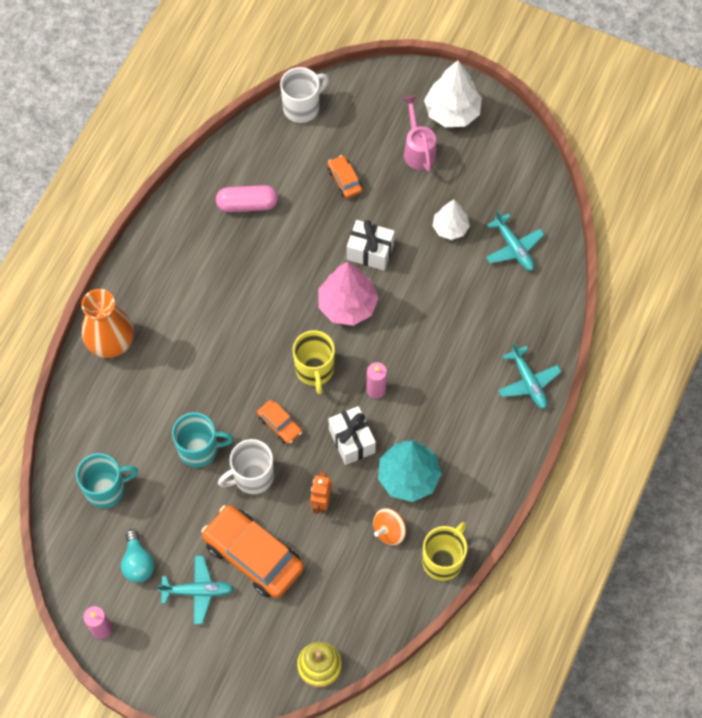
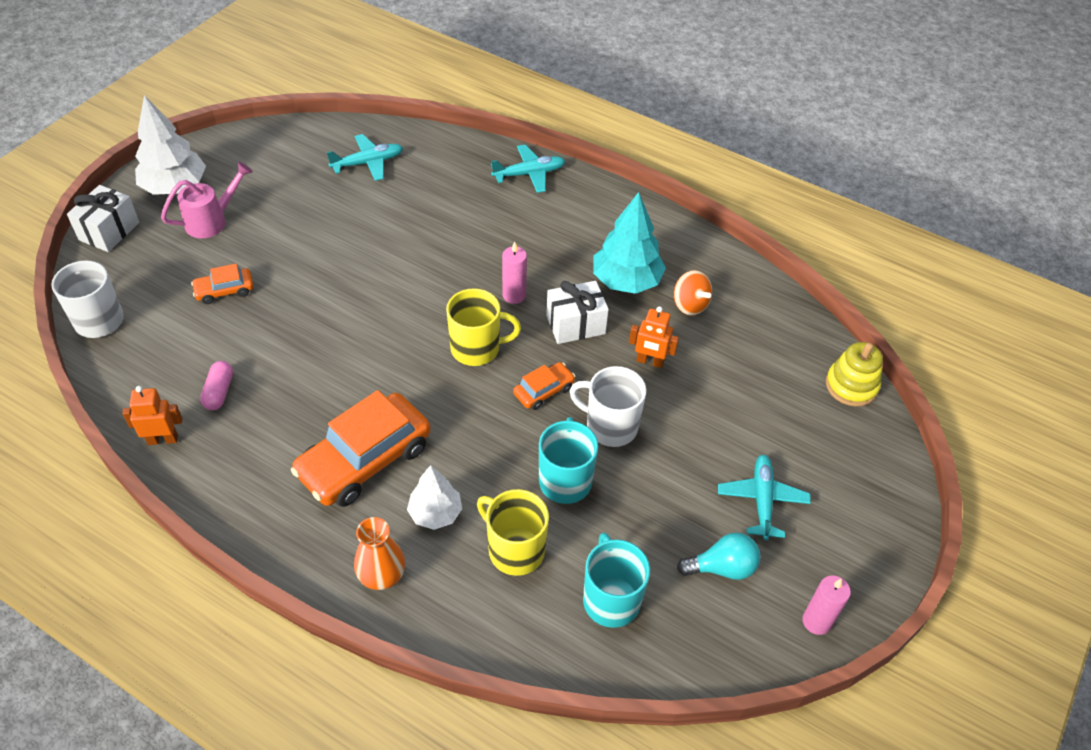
camera: 85 degrees left, 15 degrees down
(111, 342) = (382, 575): orange vase -> orange vase, size x0.66
(202, 182) = (163, 439): none -> orange robot
(247, 204) = (219, 392): pink capsule -> pink capsule, size x0.66
(252, 476) = (610, 426): white mug -> white mug turned 135 degrees clockwise
(253, 556) = (715, 436): orange car -> orange car (365, 460)
(347, 305) = (398, 308): pink tree -> none
(370, 252) = (332, 279): white gift -> white gift (109, 231)
(418, 150) = (212, 221): pink watering can -> pink watering can turned 150 degrees clockwise
(443, 560) = (725, 265): yellow mug -> yellow mug (515, 550)
(450, 228) = (325, 208): white tree -> white tree (435, 513)

